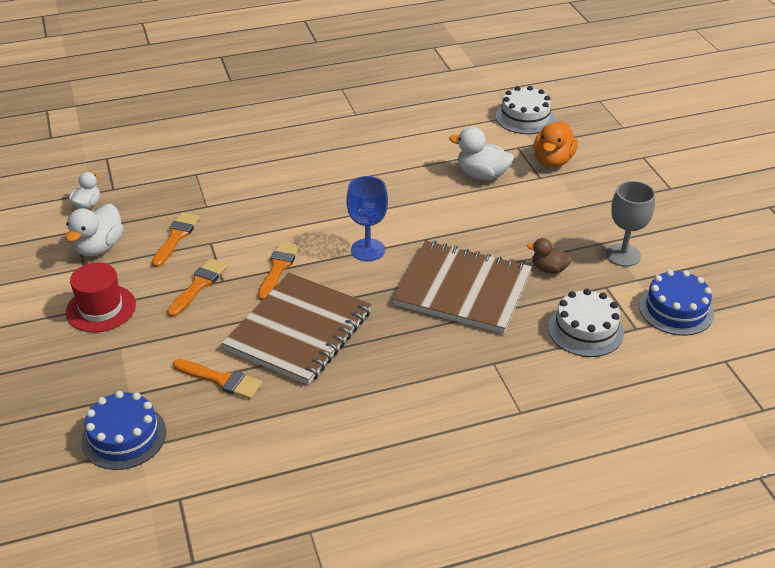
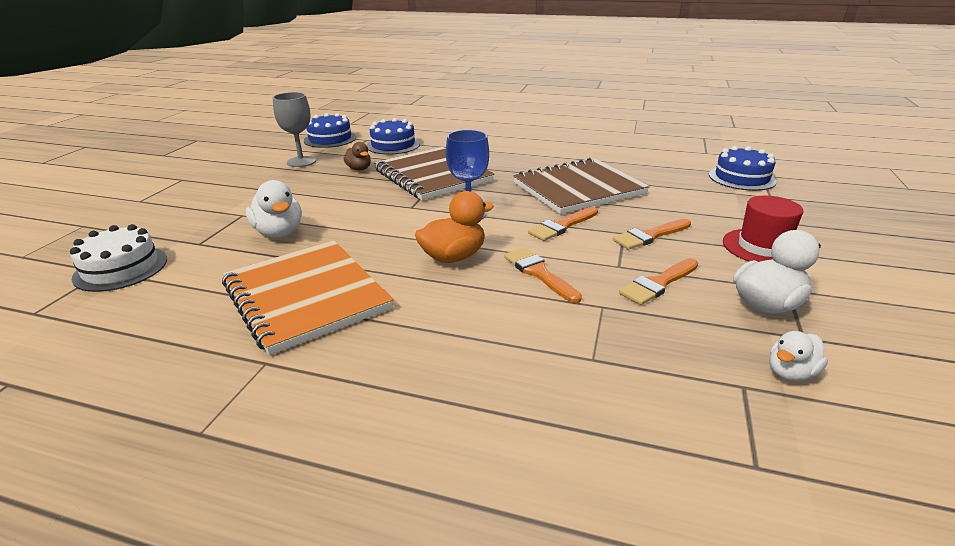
camera: 145 degrees left, 10 degrees down
(221, 380) = (657, 182): orange brush -> orange brush (539, 273)
(388, 145) = (306, 296): none -> orange notebook
(553, 161) = (202, 222): orange duck -> orange duck (453, 257)
(585, 330) = (393, 145): white cake -> blue cake

